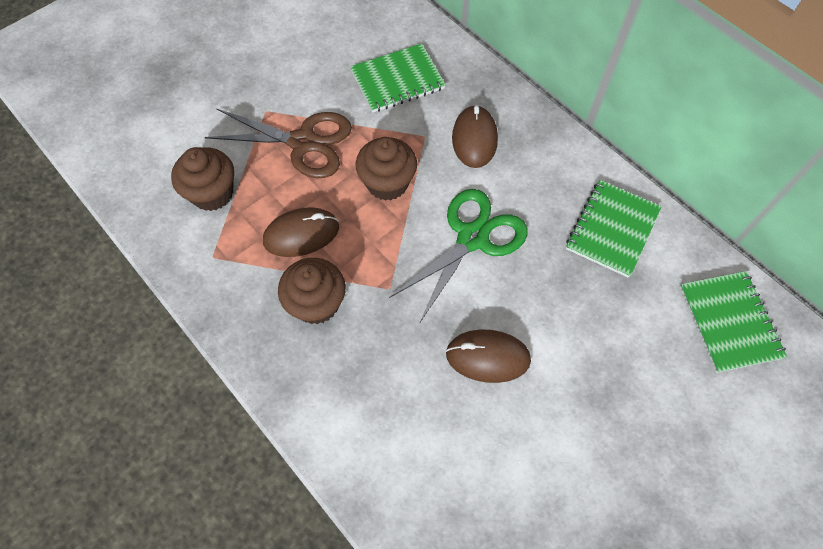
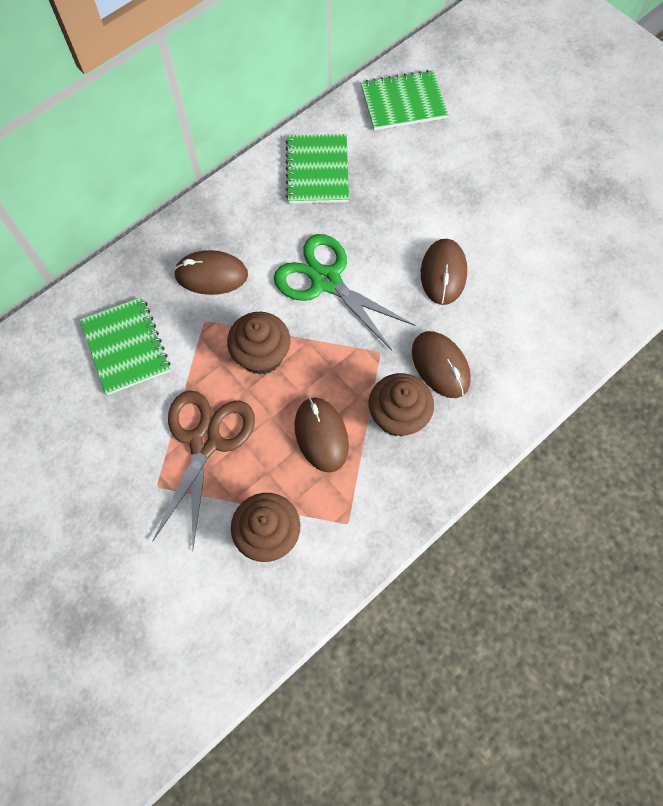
camera: 90 degrees left, 5 degrees up
(372, 348) = (440, 366): none -> brown mouse
(612, 229) = (317, 171): green notebook -> green notebook turned 60 degrees clockwise

